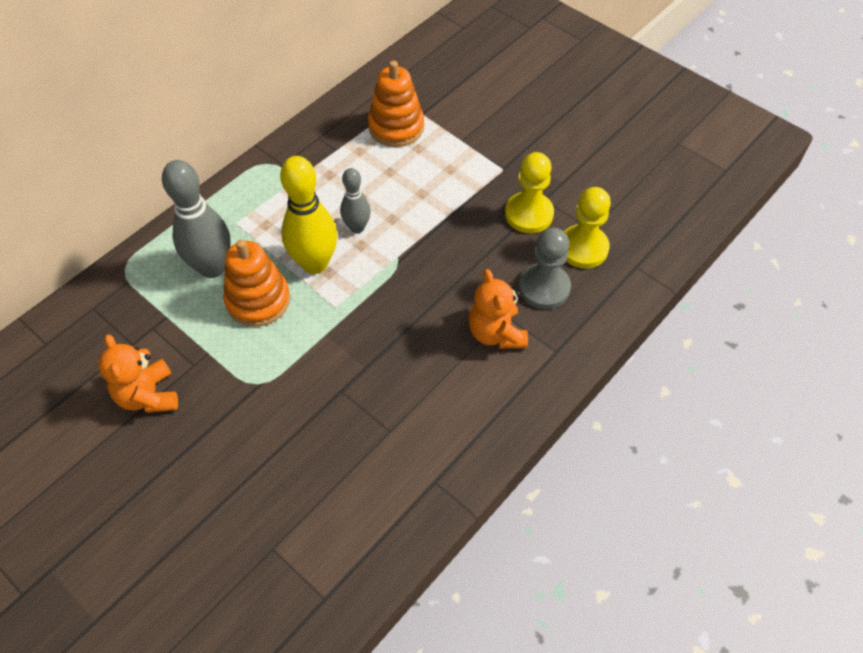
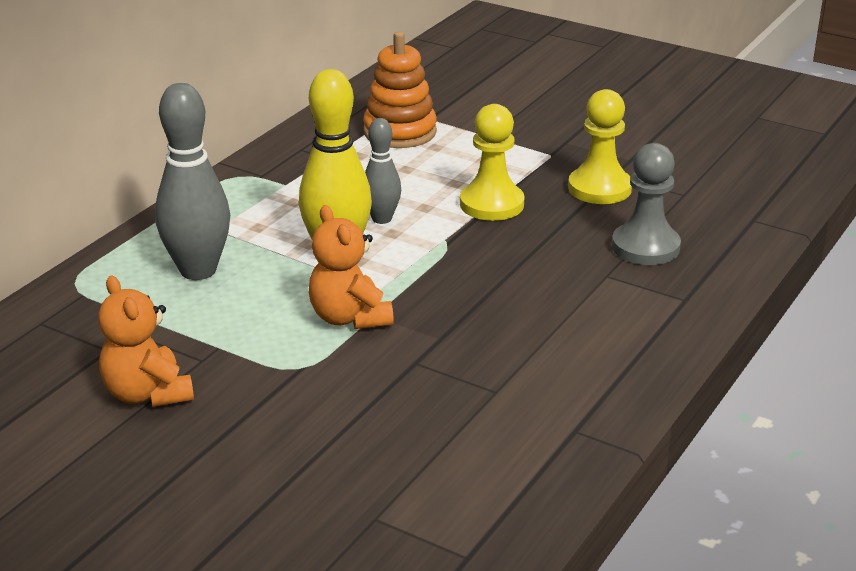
camera: 10 degrees left, 25 degrees down
(258, 300) = (272, 293): orange stacking toy -> none
(496, 333) = (601, 291): orange teddy bear -> orange teddy bear (349, 318)
(583, 248) = (680, 210): yellow pawn -> yellow pawn (491, 204)

